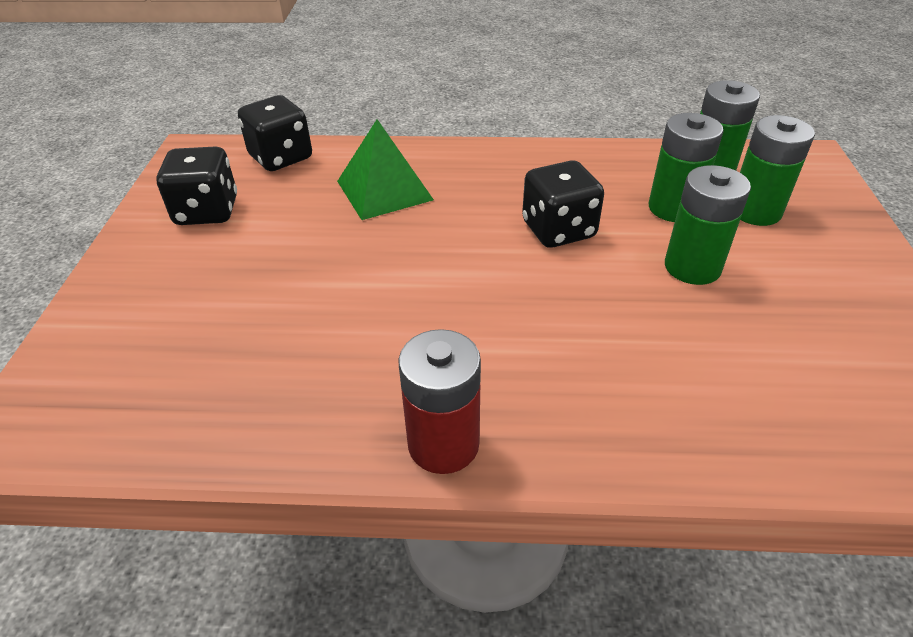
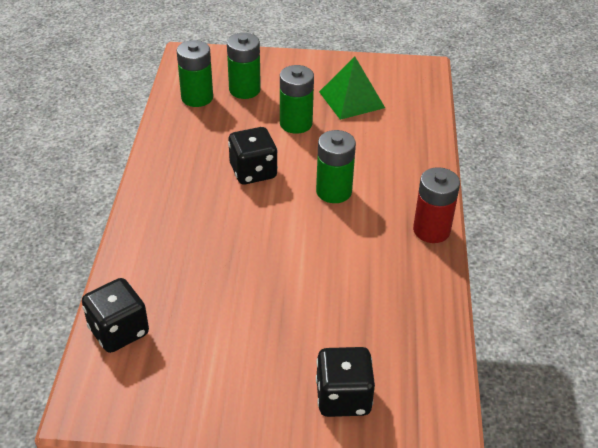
camera: 90 degrees left, 0 degrees up
(207, 211) = (199, 372): black dice -> black dice (343, 397)
(384, 190) = (188, 259): green pyramid -> green pyramid (351, 99)
(673, 208) = (236, 120): green battery -> green battery (334, 191)

